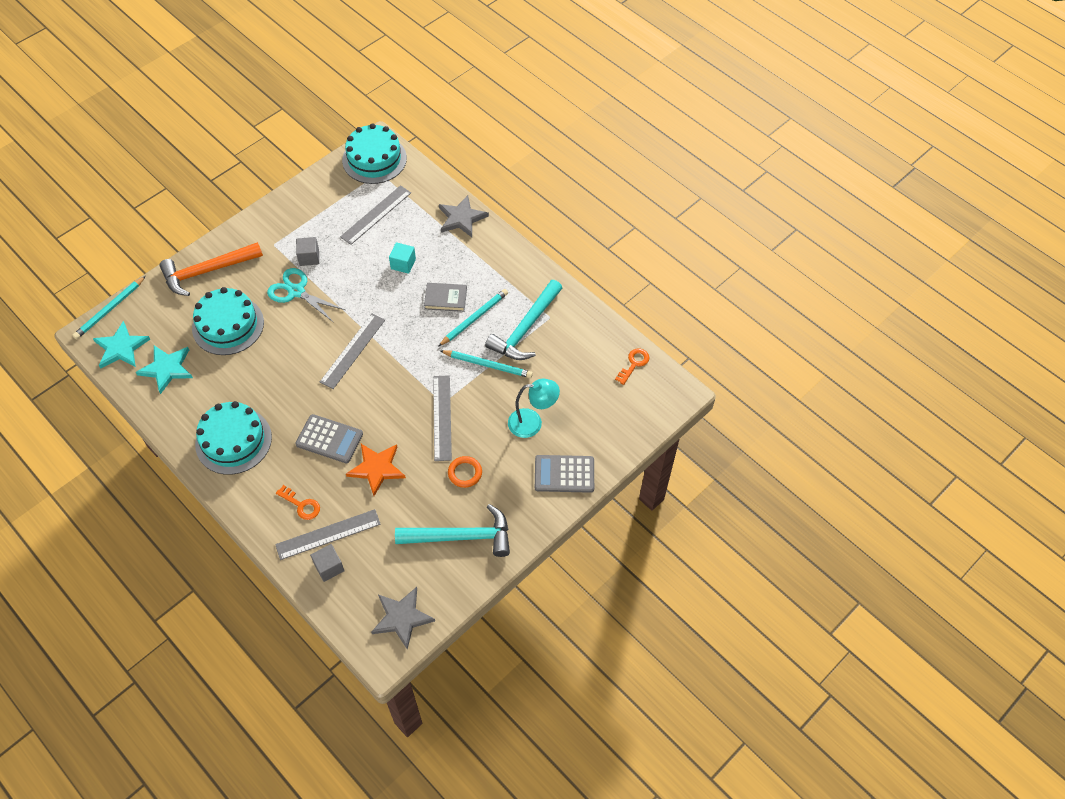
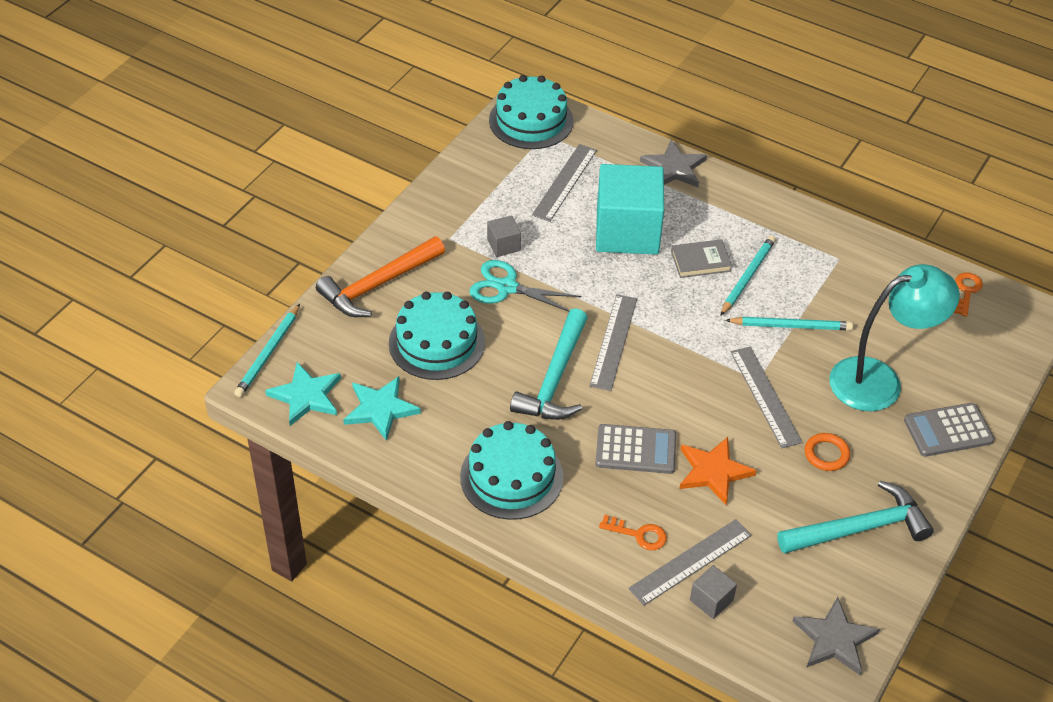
camera: 15 degrees left, 10 degrees down
(403, 264) = (627, 231): turquoise cube -> turquoise cube, size x2.39
(526, 329) = (816, 277): turquoise hammer -> turquoise hammer (555, 379)
(532, 423) = (879, 380): turquoise lamp -> turquoise lamp, size x1.60

